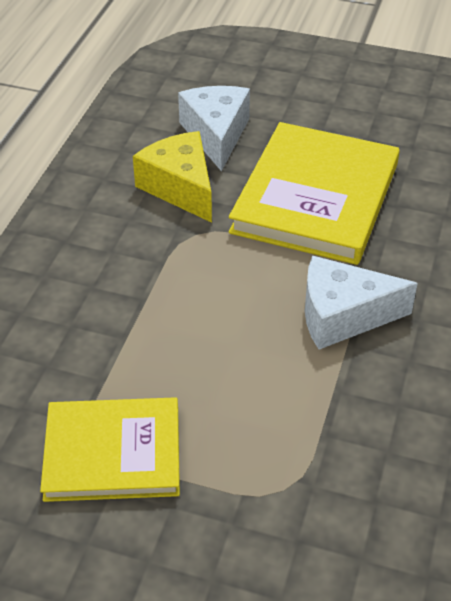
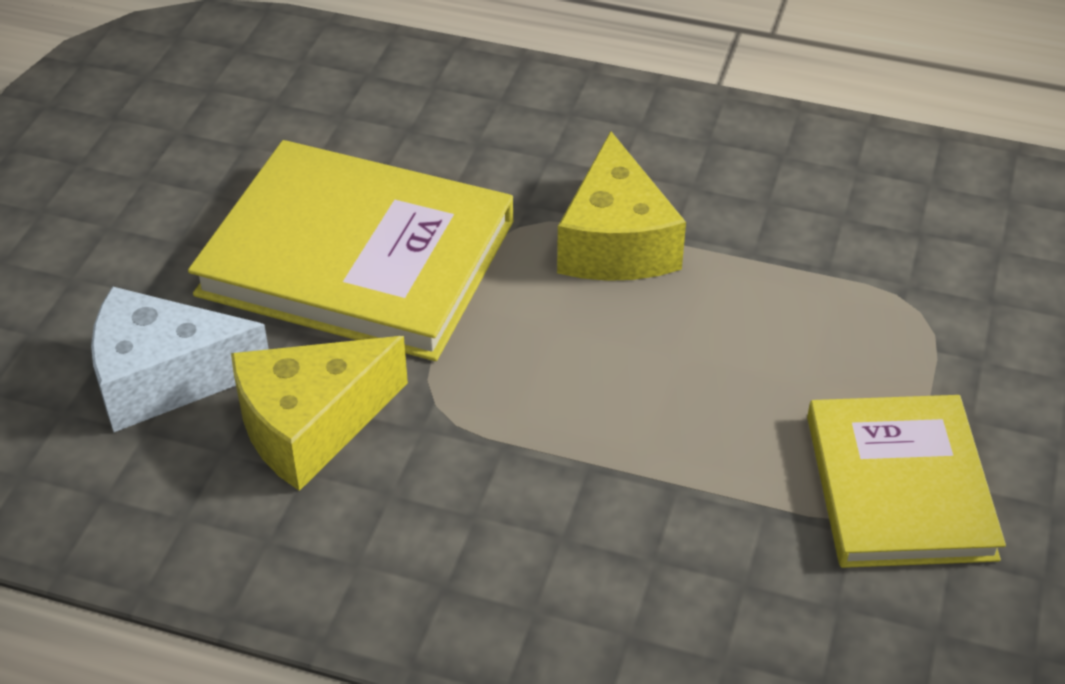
camera: 90 degrees left, 0 degrees up
(343, 316) = (616, 242): white cheese -> yellow cheese

